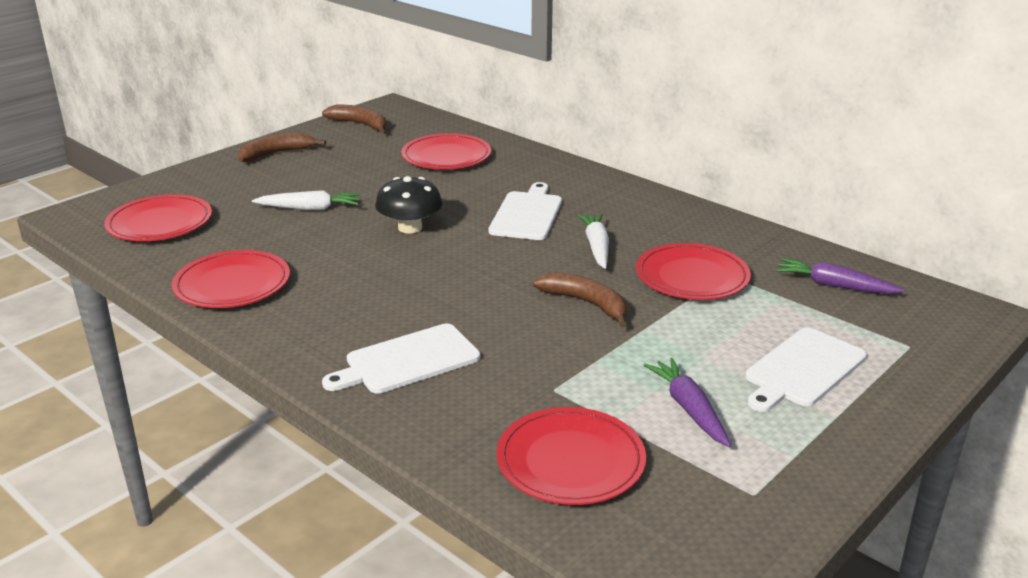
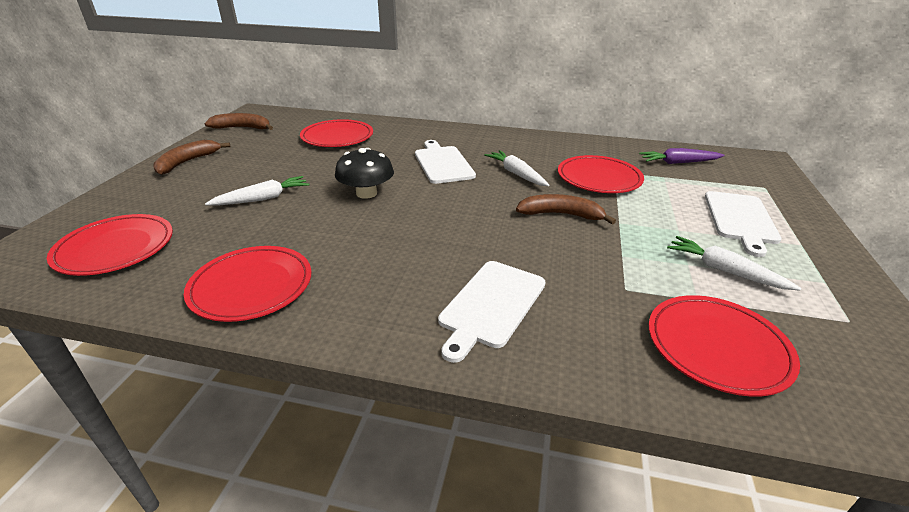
camera: 30 degrees left, 5 degrees up
(689, 409) = (724, 270): purple carrot -> white carrot

